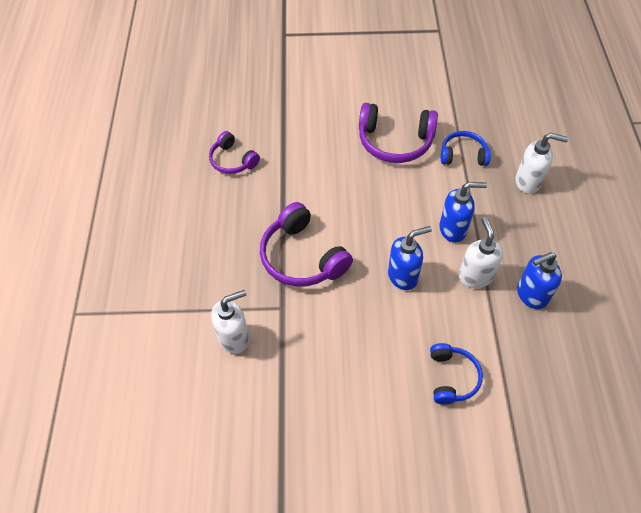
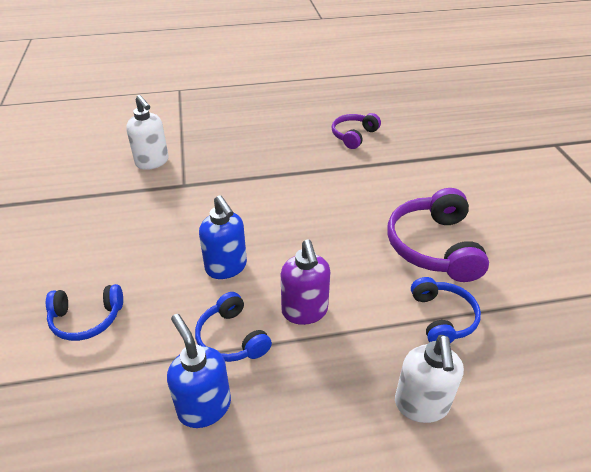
camera: 80 degrees right, 15 degrees down
(302, 257) = (244, 191): purple headphones -> none
(453, 229) = (305, 312): blue soap dispenser -> purple soap dispenser
(475, 276) = (232, 338): white soap dispenser -> blue headphones

